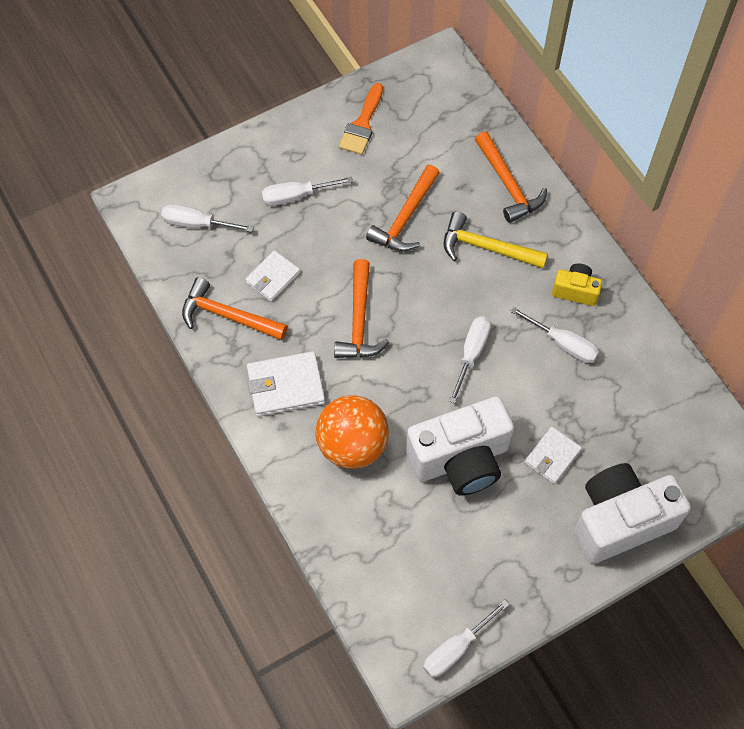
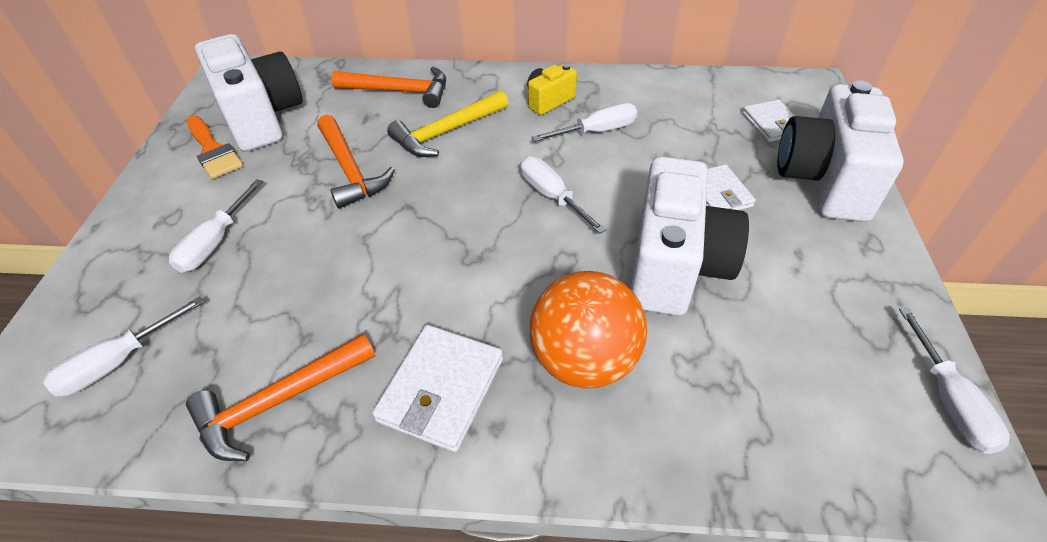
camera: 55 degrees left, 15 degrees down
(273, 277) = (284, 320): white wallet -> white wallet (772, 124)
(359, 321) = (425, 266): orange hammer -> none
(413, 123) = (261, 117): none -> white camera

